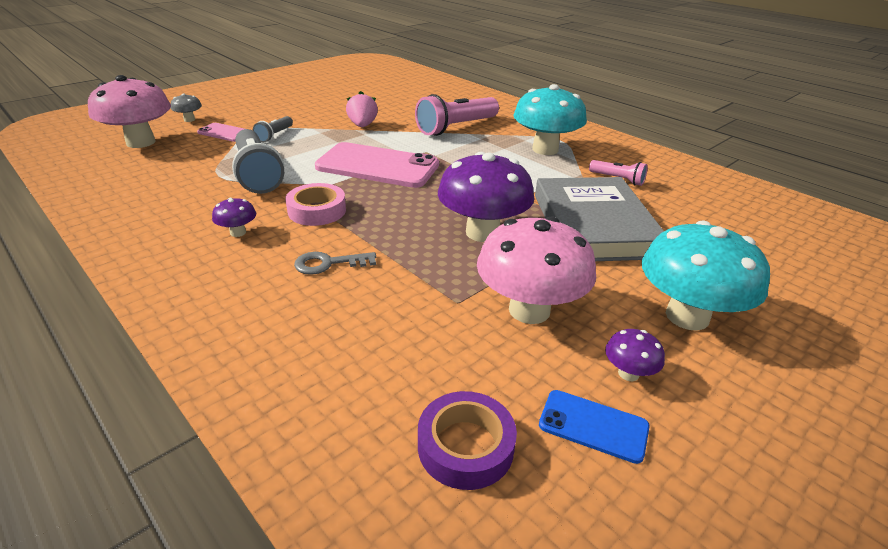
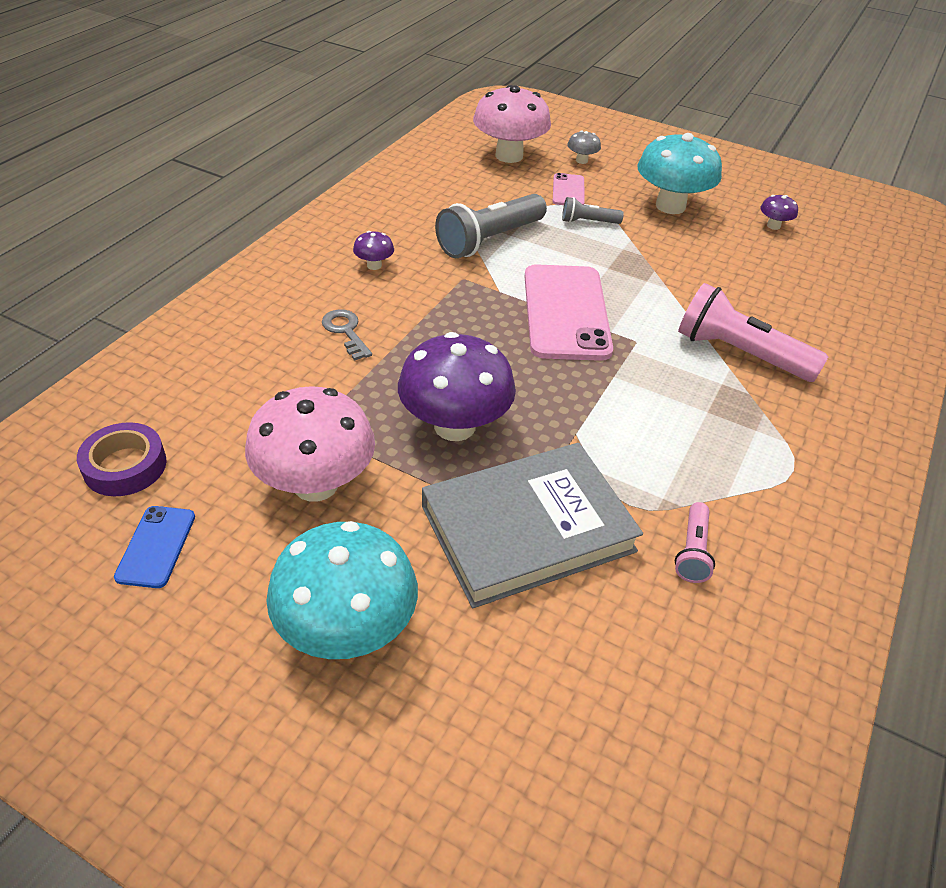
camera: 70 degrees right, 10 degrees up
(317, 211) = (438, 298): pink tape -> none
(362, 125) = (671, 273): pink strawberry -> none
(545, 149) = (739, 456): turquoise mushroom -> turquoise mushroom (670, 206)
(628, 373) = (232, 571): purple mushroom -> purple mushroom (773, 226)

